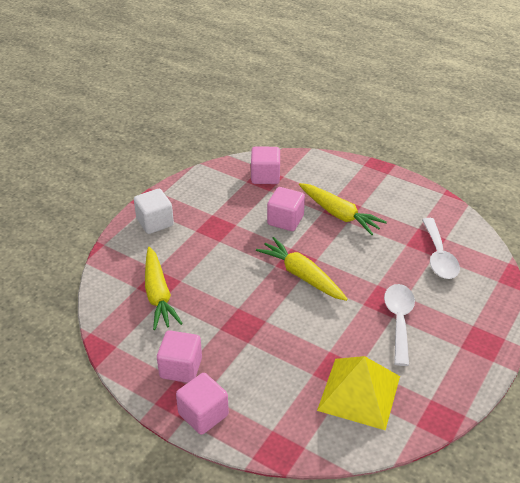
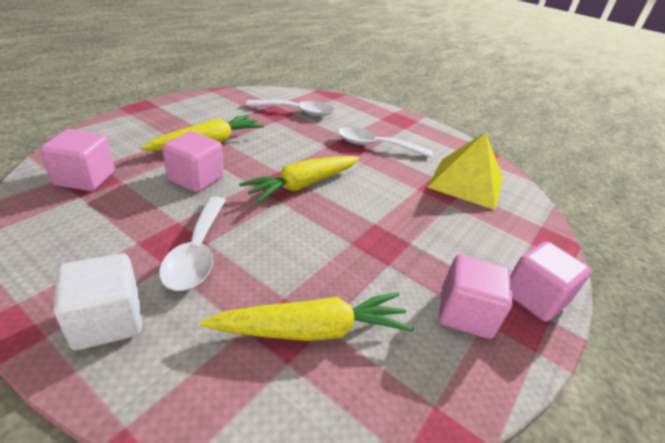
camera: 90 degrees left, 5 degrees down
(210, 239) = (197, 252): none -> white spoon

